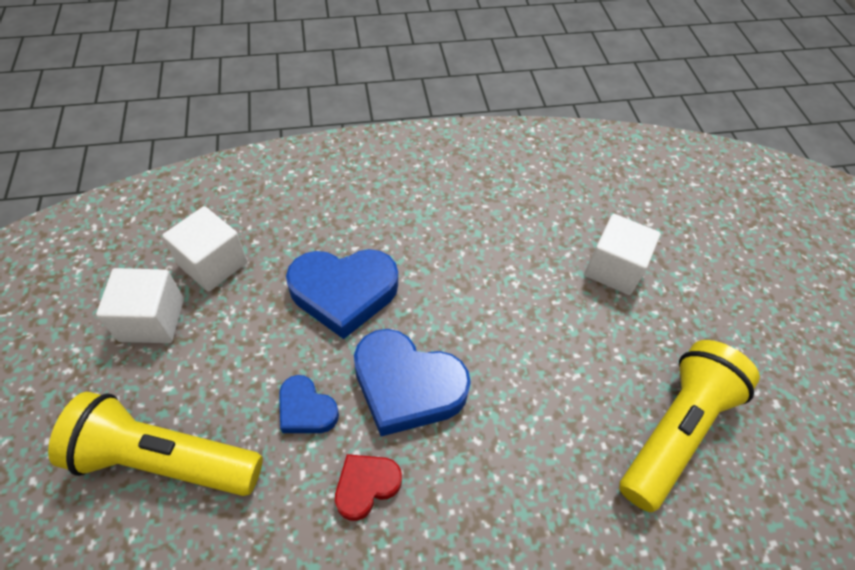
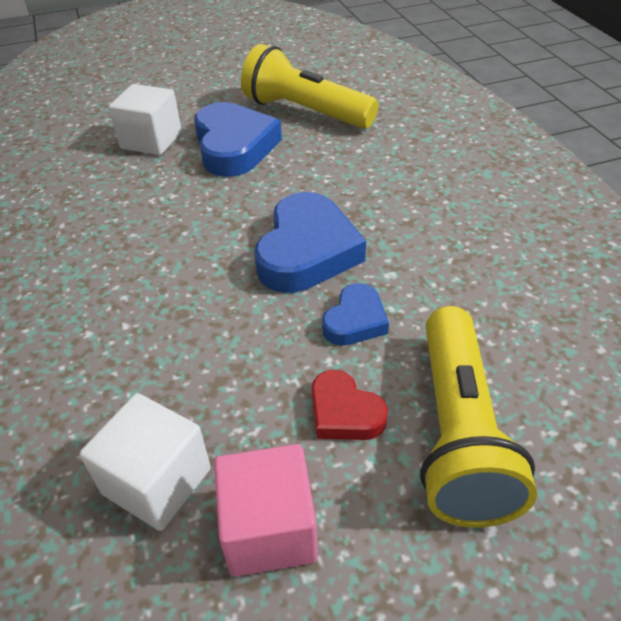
camera: 95 degrees left, 10 degrees down
(152, 320) = (269, 529): white cube -> pink cube
(344, 293) = (197, 321): blue heart -> blue heart (234, 146)
(366, 486) = (415, 262): red heart -> red heart (344, 412)

